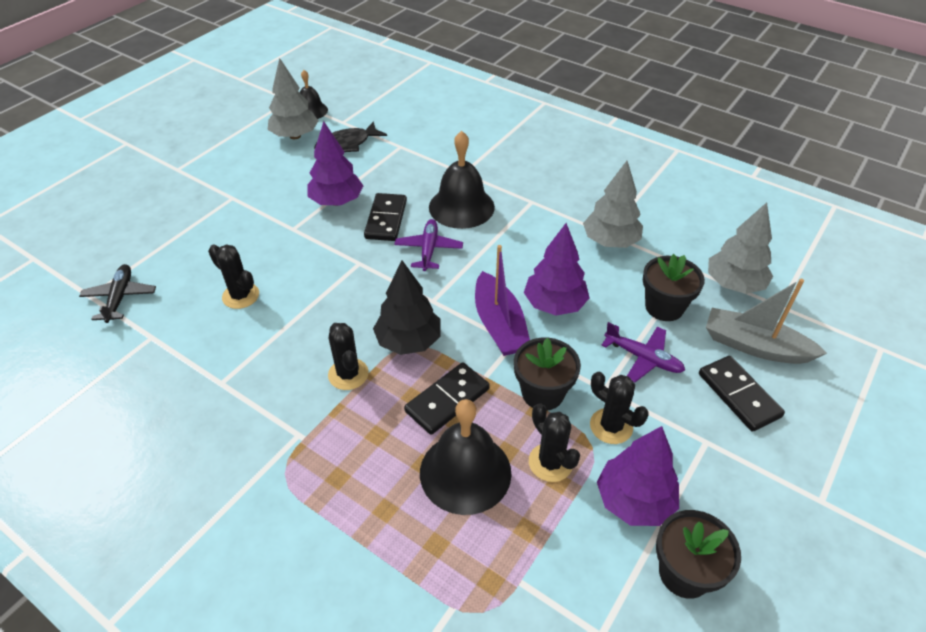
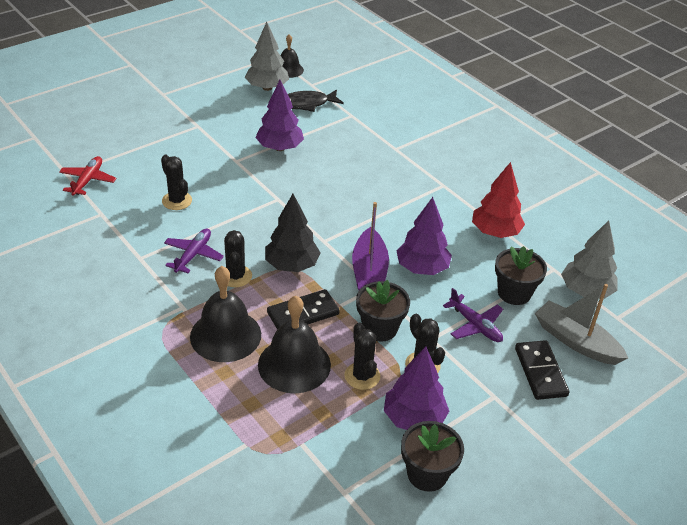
camera: 15 degrees right, 5 degrees down
(120, 297) = (88, 180): black plane -> red plane
(386, 219) = (313, 171): black domino -> none
(429, 249) = (338, 202): purple plane -> purple plane (193, 255)
(461, 207) = (381, 175): black bell -> black bell (225, 335)
(610, 241) = (495, 232): grey tree -> red tree

